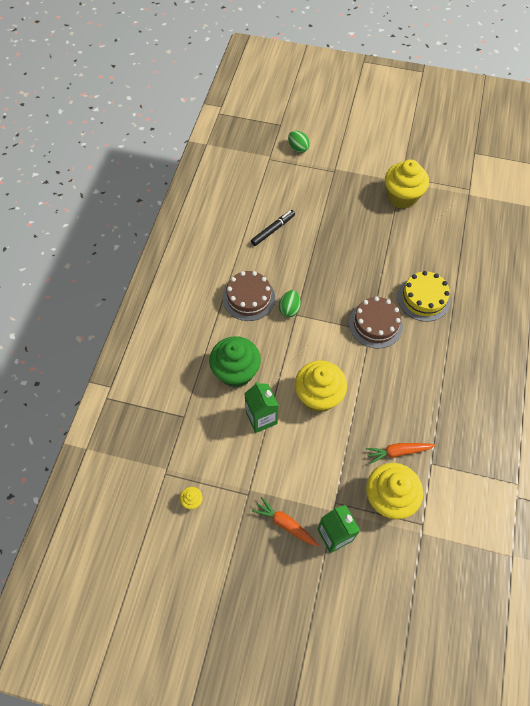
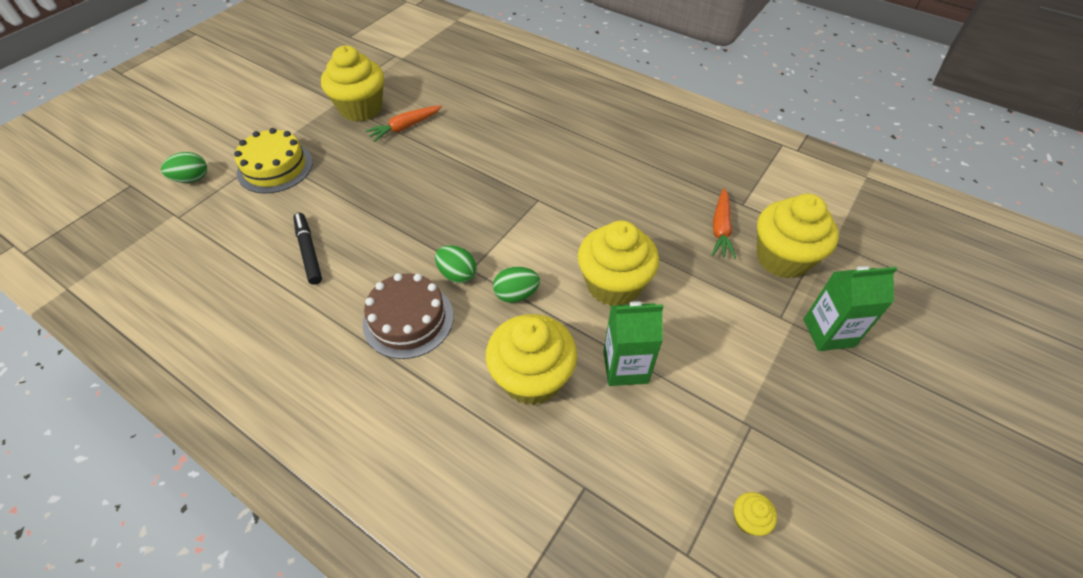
camera: 70 degrees left, 10 degrees down
(236, 372) = (532, 378): green cupcake -> yellow cupcake
(285, 524) = (806, 389): orange carrot -> orange carrot (405, 127)
(288, 345) = (516, 294): none -> green egg
(375, 324) = (531, 191): brown cake -> none
(423, 298) = (518, 138): yellow cake -> yellow cake (275, 167)

